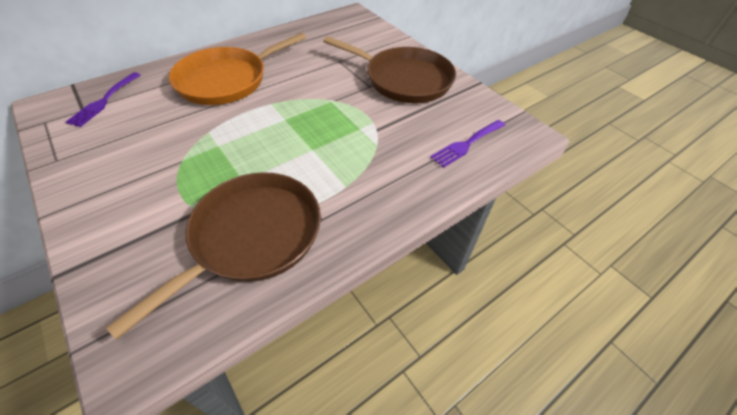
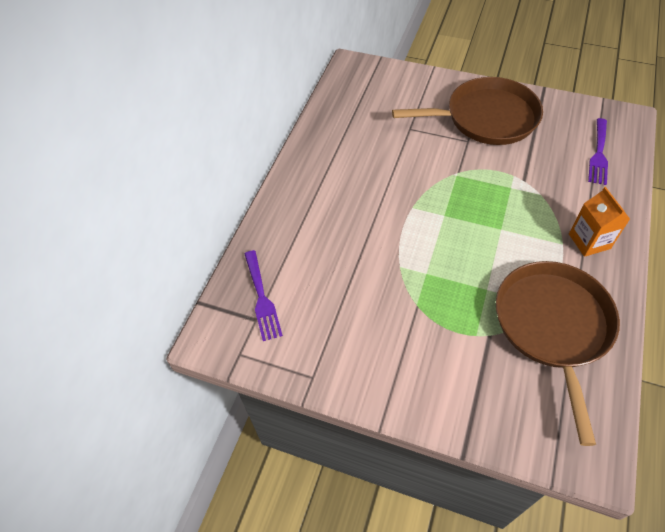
camera: 30 degrees left, 5 degrees up
(227, 80) = (342, 207): orange pan -> none
(371, 197) = (589, 241): none -> orange carton

